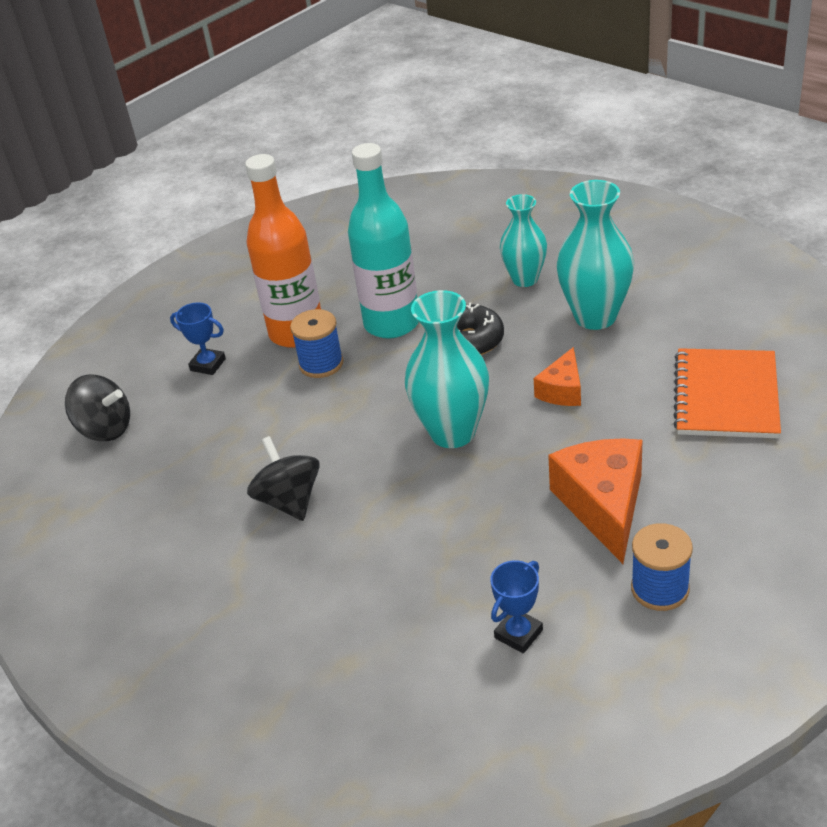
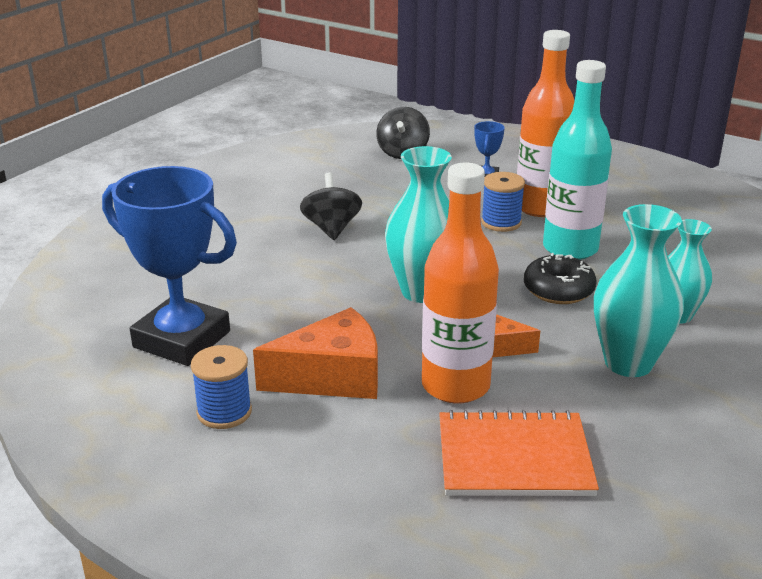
camera: 75 degrees right, 10 degrees down
(289, 500) = (331, 228): black spinning top -> black spinning top turned 60 degrees counterclockwise
(518, 634) = (182, 339): blue trophy -> blue trophy, size x2.34
(623, 421) = (455, 386): none -> orange bottle

